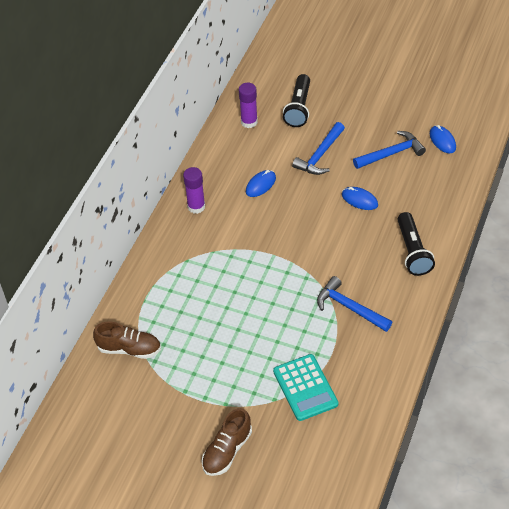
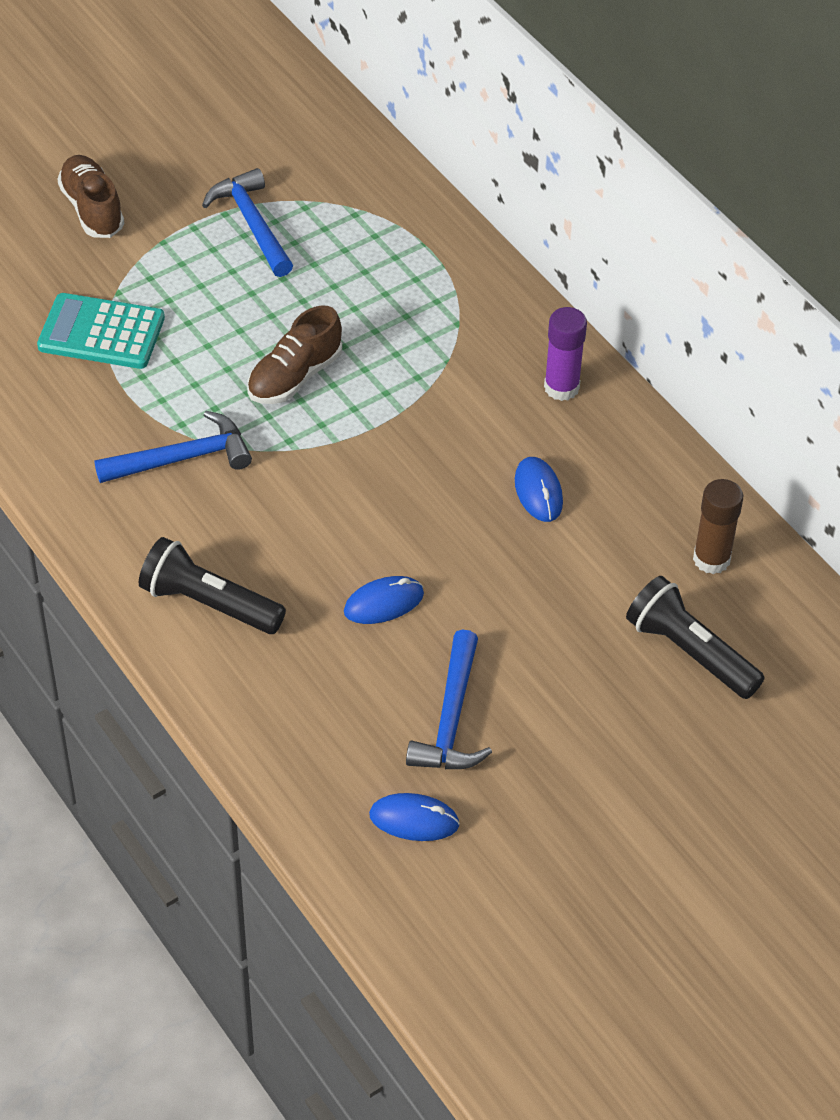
camera: 120 degrees right, 0 degrees up
(129, 349) = (351, 191): brown shoe -> brown shoe (295, 376)
(249, 122) = (711, 559): purple glue stick -> brown glue stick
(320, 155) = (538, 611): blue hammer -> blue hammer (252, 224)

